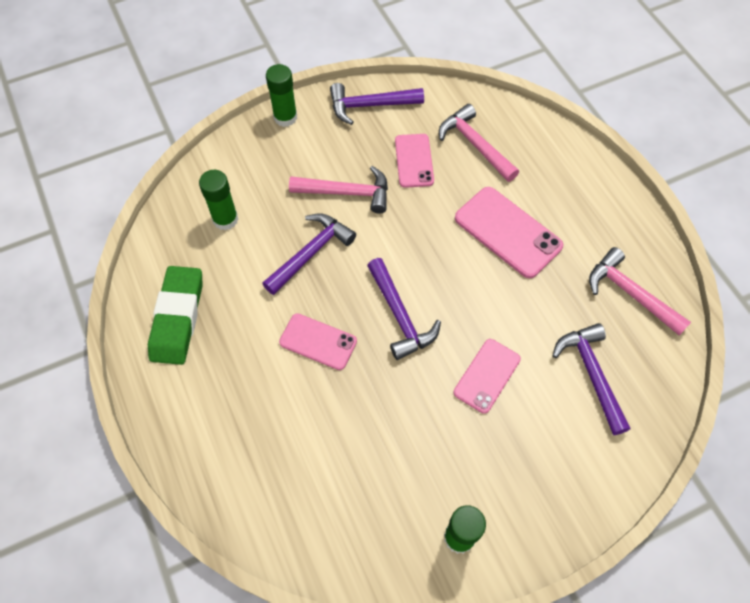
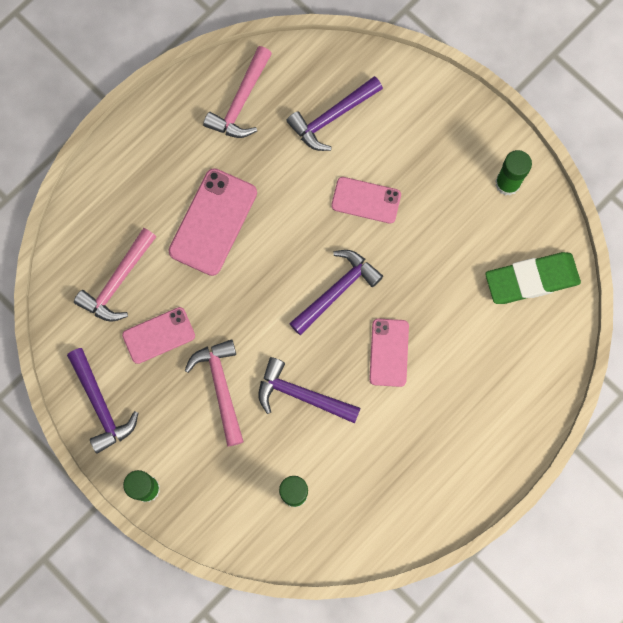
camera: 110 degrees left, 15 degrees up
(178, 318) = (414, 489): green eraser -> green eraser (531, 279)

